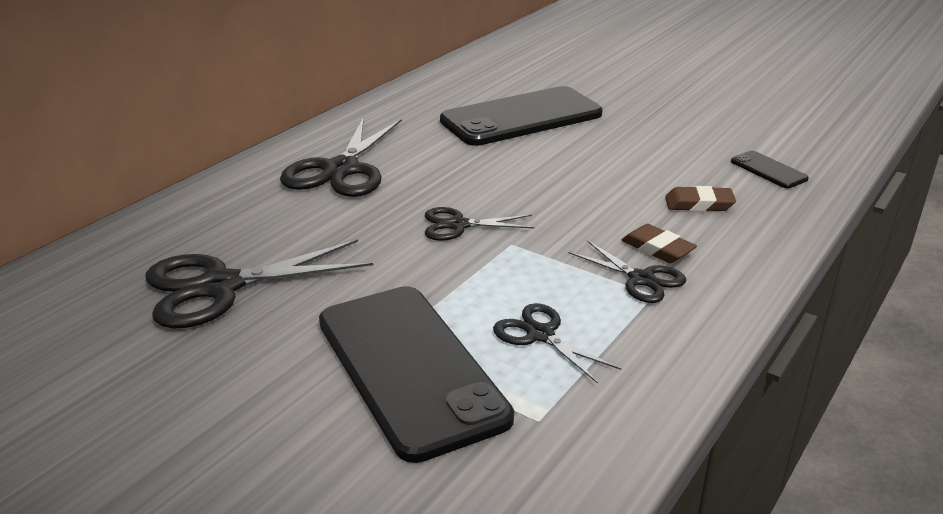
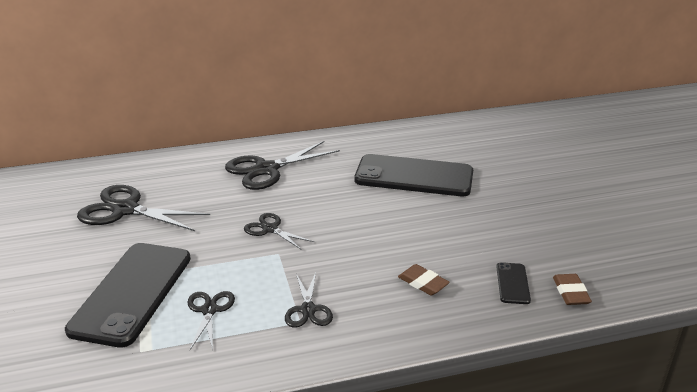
camera: 40 degrees right, 0 degrees up
(657, 248) = (348, 297): brown eraser -> brown eraser (570, 292)

